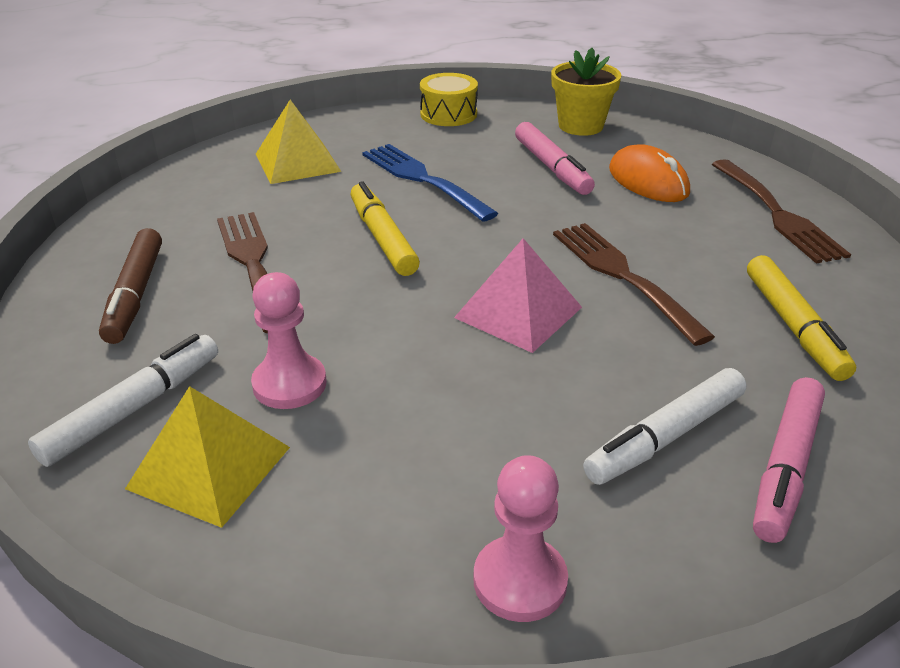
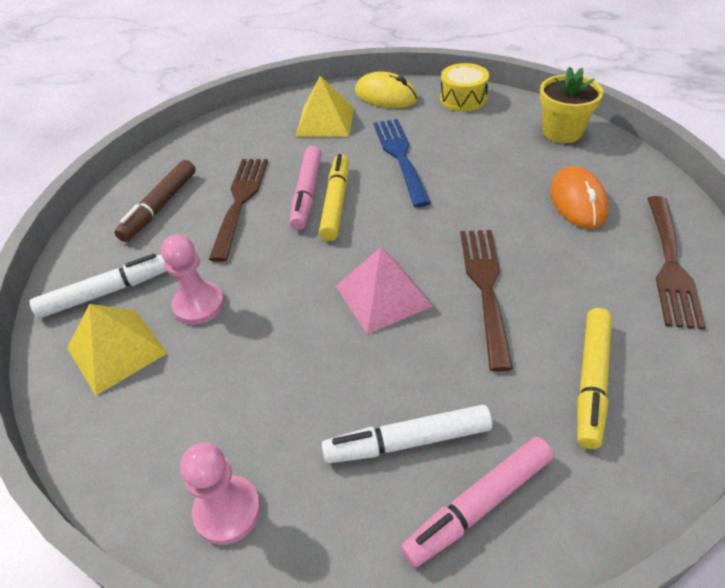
camera: 30 degrees right, 10 degrees up
(354, 126) = (386, 96): none -> yellow mouse
(552, 167) = (507, 169): pink marker -> pink marker (307, 194)

